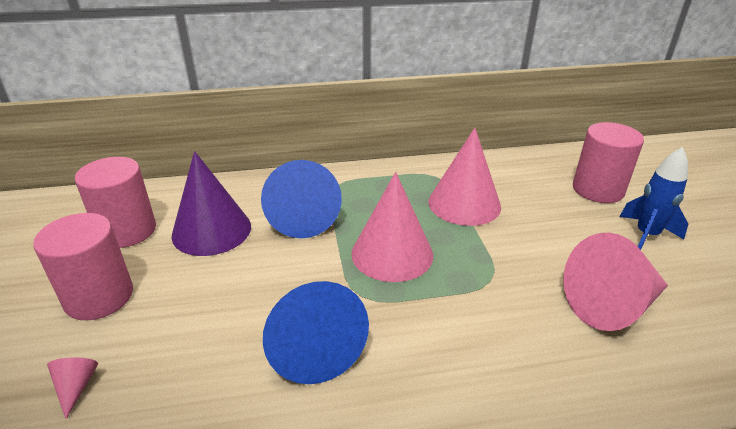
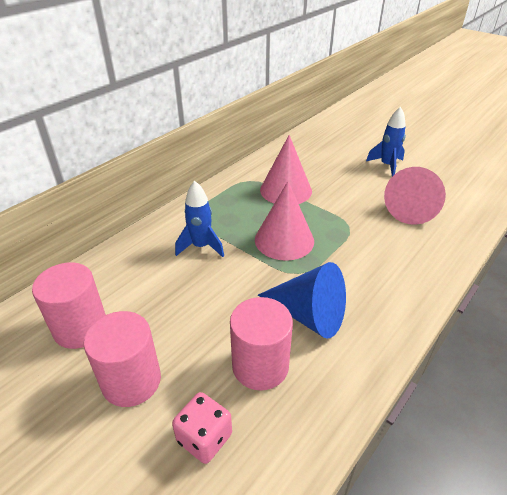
camera: 40 degrees left, 5 degrees up
(76, 387) = (204, 438): pink cone -> pink dice
(211, 230) = (149, 290): purple cone -> none
(303, 216) = (201, 246): blue cone -> blue rocket
(598, 189) = (340, 150): pink cylinder -> pink cylinder (260, 366)

